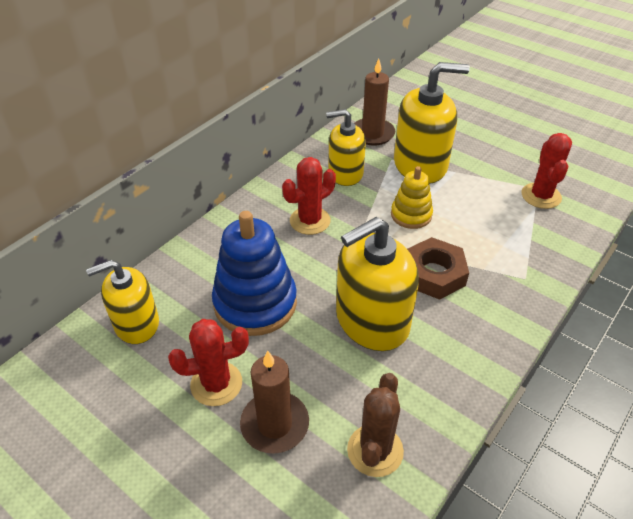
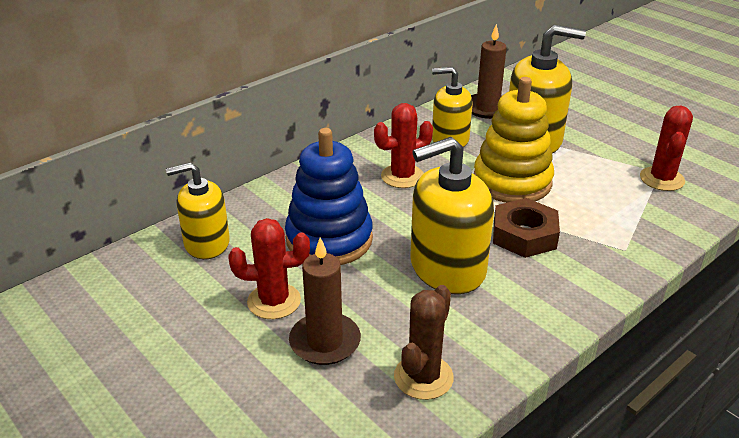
camera: 10 degrees right, 10 degrees down
(411, 215) = (512, 182): yellow stacking toy -> yellow stacking toy, size x1.76

